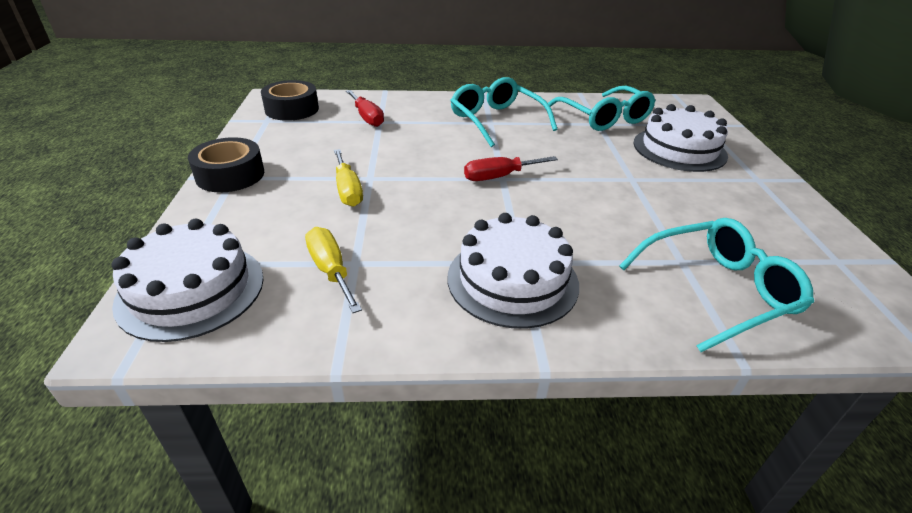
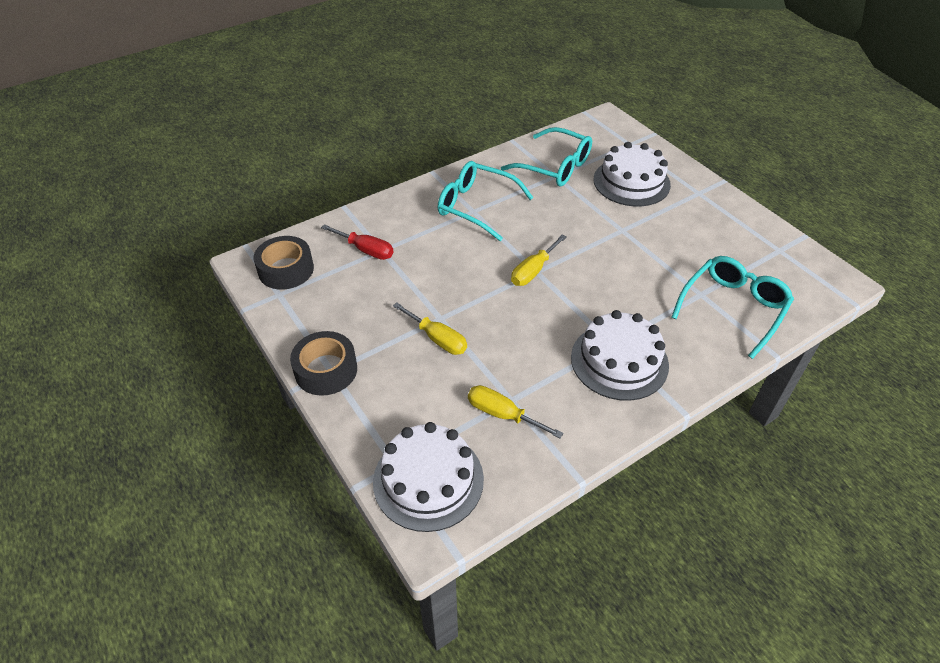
camera: 30 degrees left, 10 degrees up
(499, 177) = (533, 271): red screwdriver -> yellow screwdriver

